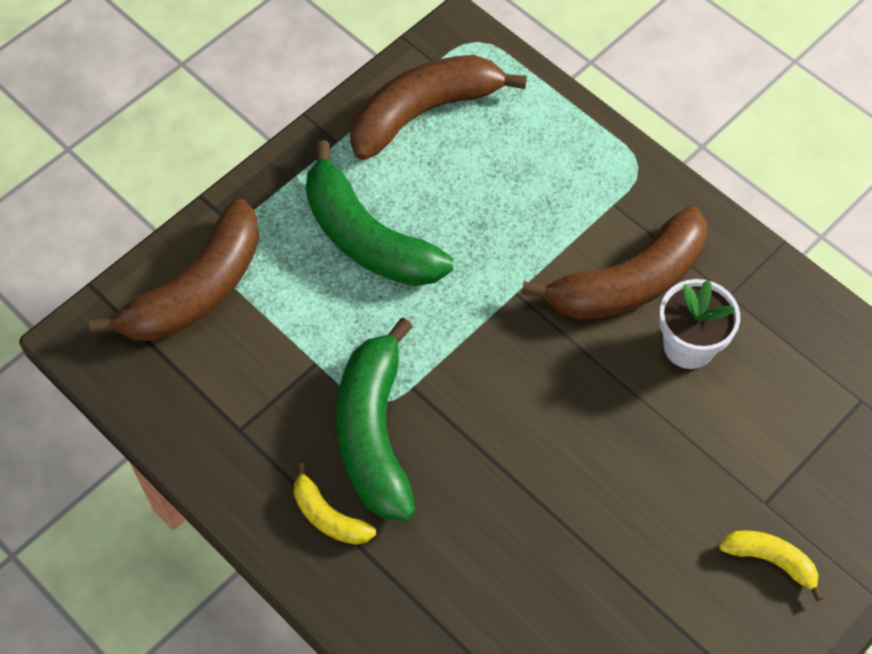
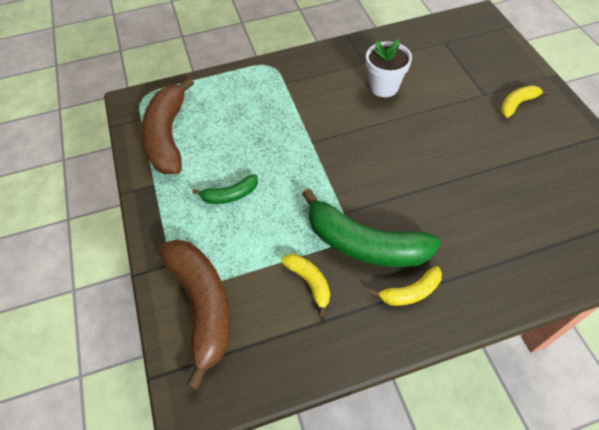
camera: 60 degrees left, 5 degrees down
(284, 391) = (309, 282): none -> yellow banana
(367, 237) = (230, 195): green banana -> green banana, size x0.49
(628, 282) = (334, 94): brown banana -> none

